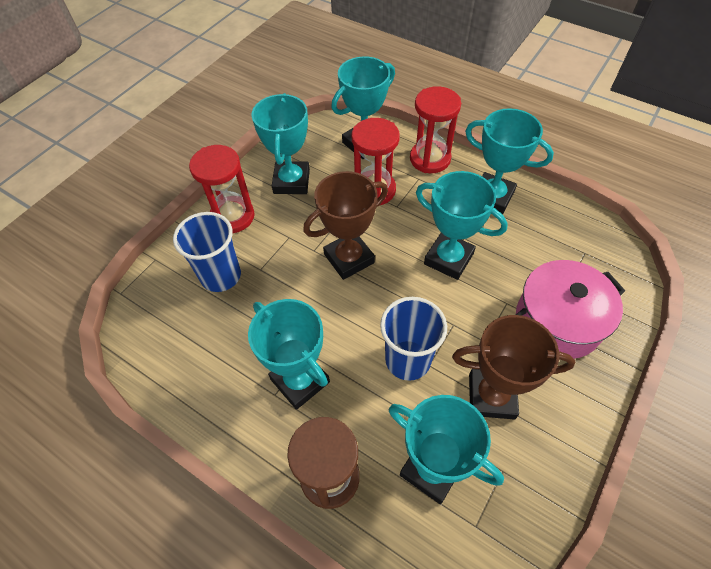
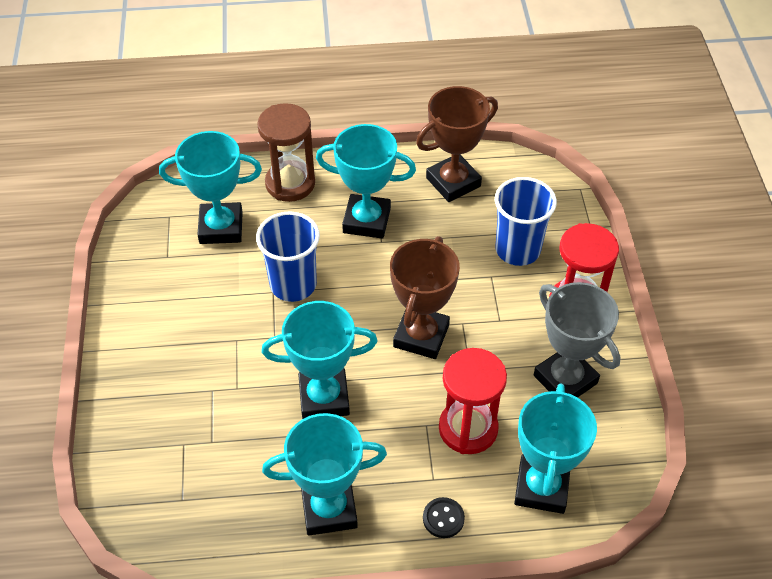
camera: 140 degrees right, 5 degrees down
(291, 181) = (565, 379): turquoise trophy -> grey trophy
(430, 159) = (443, 518): red hourglass -> black button
(491, 396) = (204, 299): brown trophy -> brown trophy (453, 182)
(557, 321) = (177, 399): pink pot -> none

